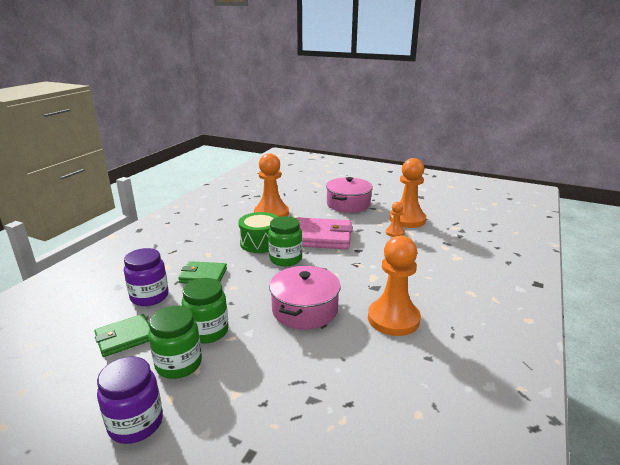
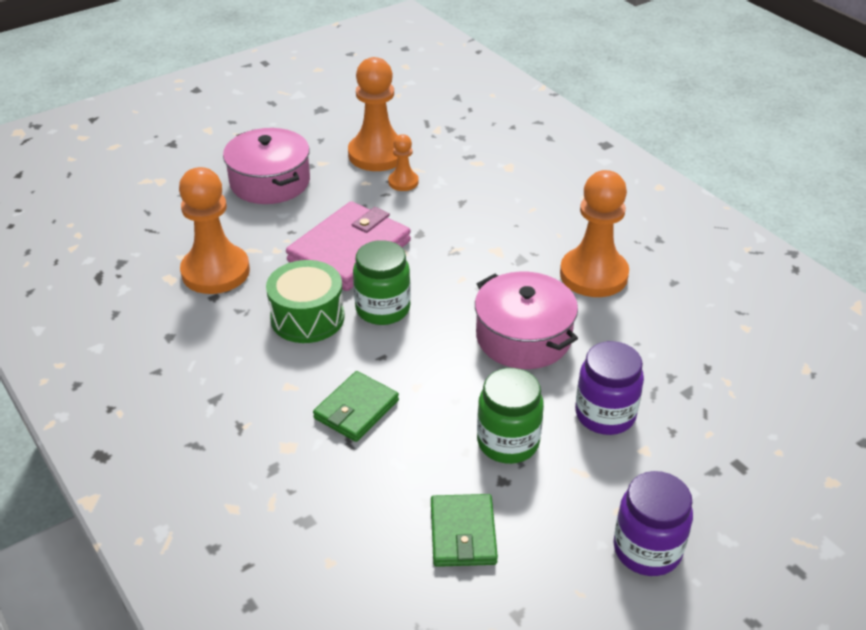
camera: 60 degrees left, 15 degrees up
(149, 296) = (369, 485): purple jar -> purple jar (605, 414)
(179, 364) = (560, 487): green jar -> none

